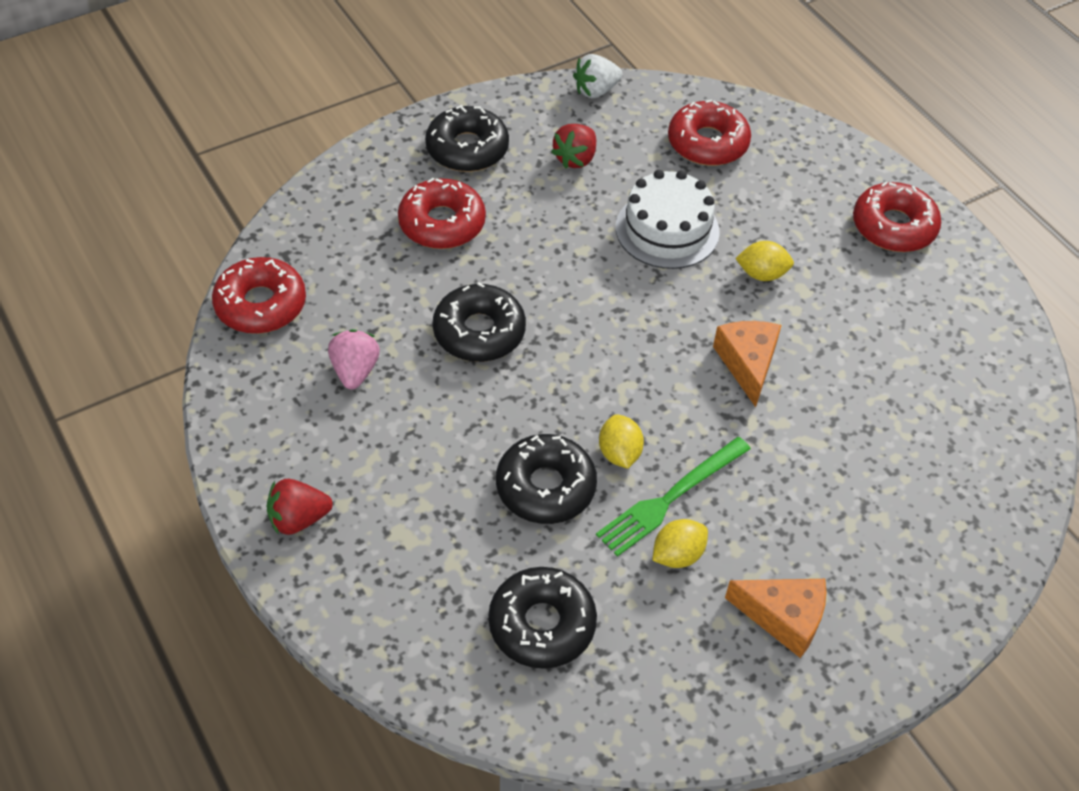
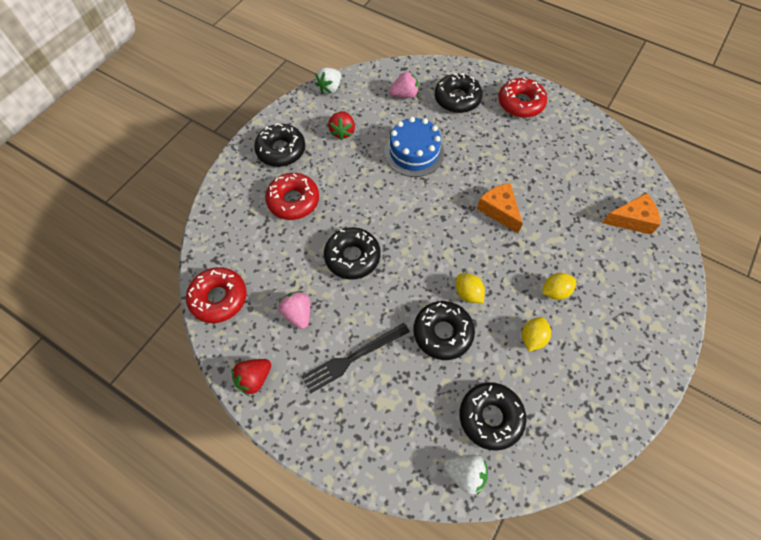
camera: 25 degrees left, 10 degrees up
(298, 519) = (320, 424): red strawberry -> red strawberry (254, 378)
(395, 460) = (353, 358): none -> black fork
(457, 674) = (465, 473): none -> white strawberry
(667, 230) = (414, 152): white cake -> blue cake
(670, 498) = (508, 306): green fork -> none
(707, 143) = (404, 95): red donut -> pink strawberry
(762, 274) = (475, 157): yellow lemon -> yellow lemon (555, 291)
(784, 618) = (604, 346): orange cheese -> orange cheese (631, 219)
(790, 180) = (457, 99): none -> black donut

